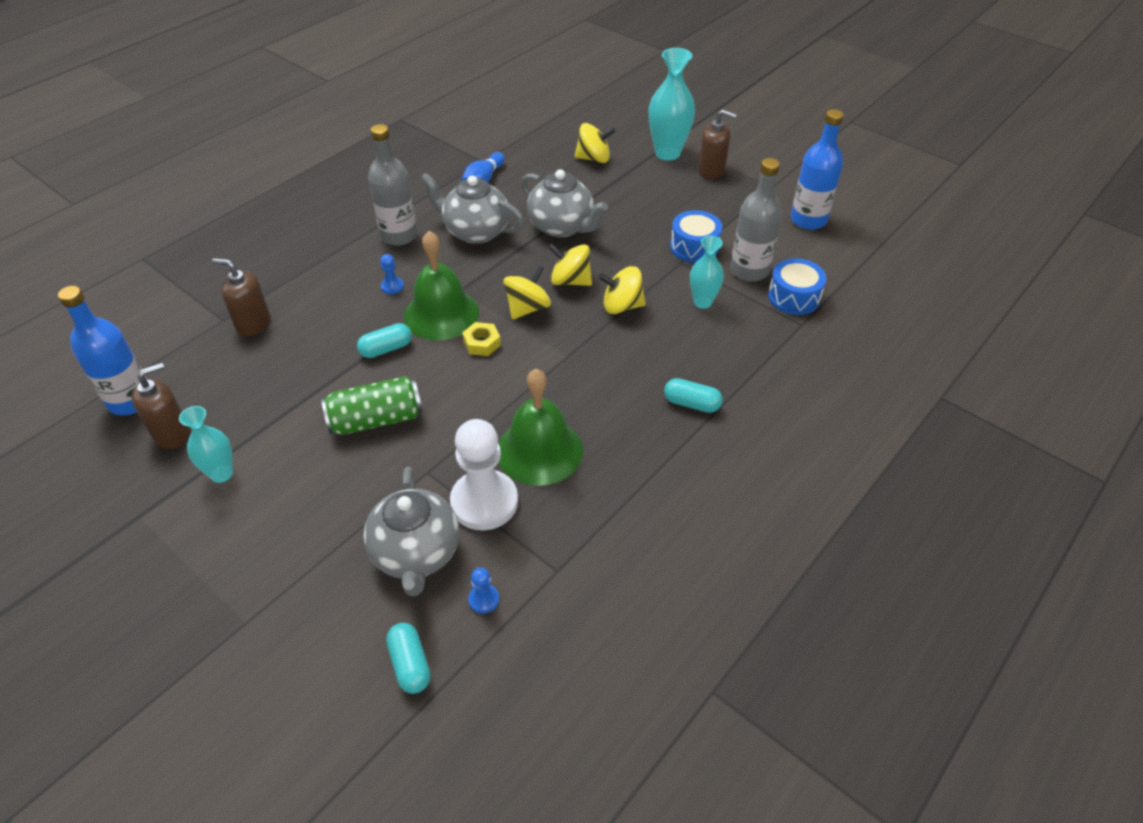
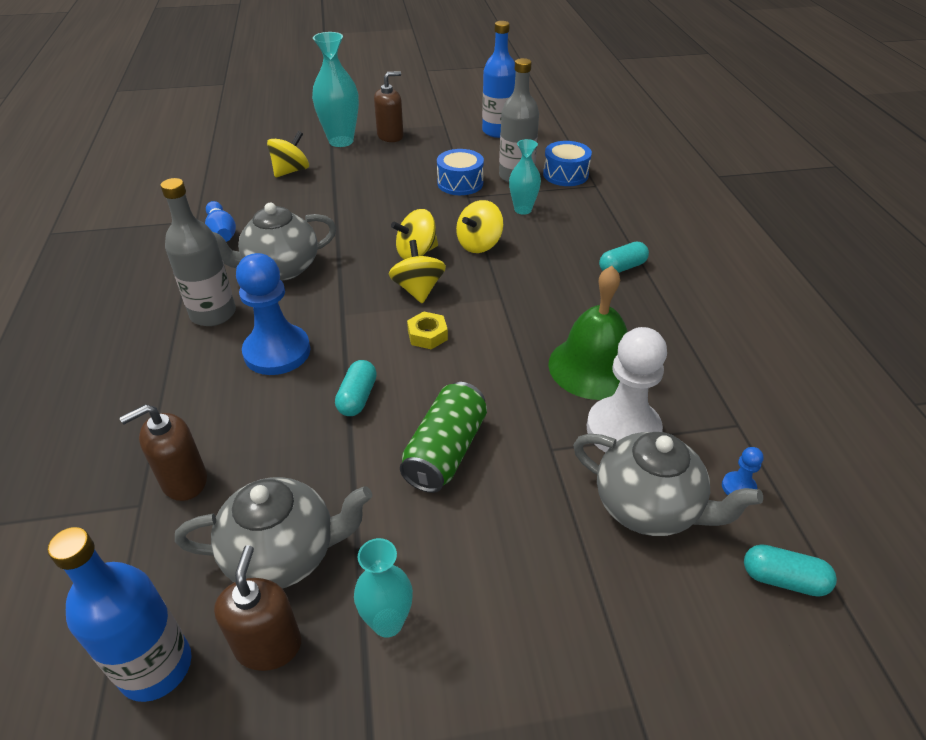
camera: 50 degrees left, 5 degrees down
(392, 286) = (277, 352): blue pawn -> blue pawn, size x2.39
(441, 314) = (358, 340): green bell -> none
(562, 227) = (347, 224): grey teapot -> grey teapot (283, 554)

